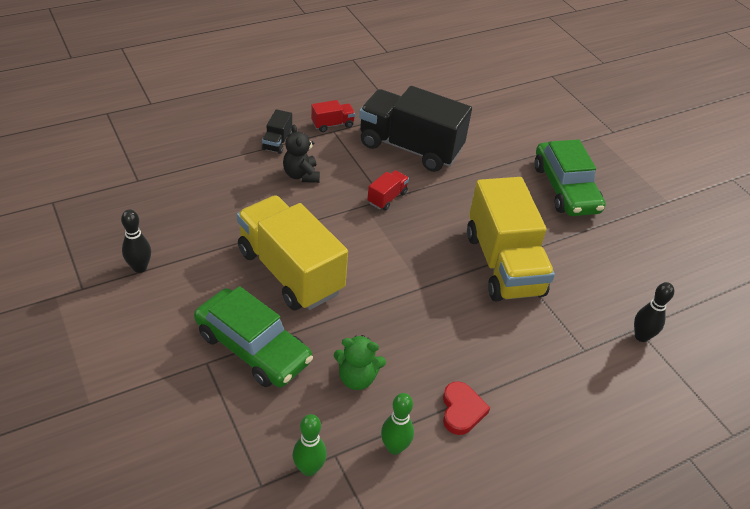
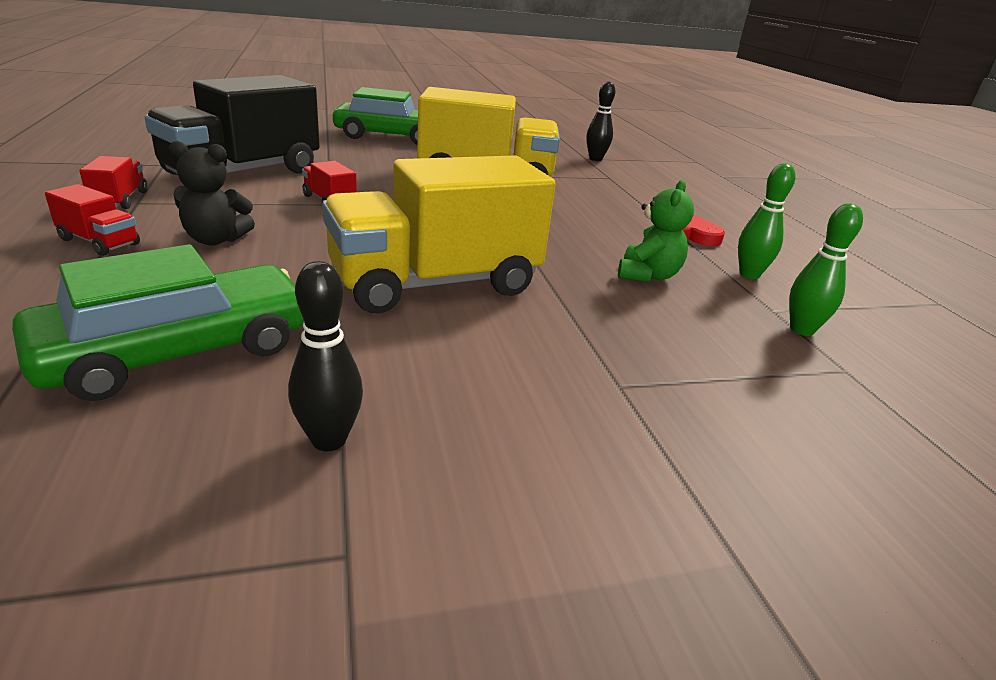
camera: 75 degrees left, 15 degrees down
(253, 347) = (589, 337): green car -> green car (179, 351)
(277, 142) = (99, 242): black truck -> red truck

